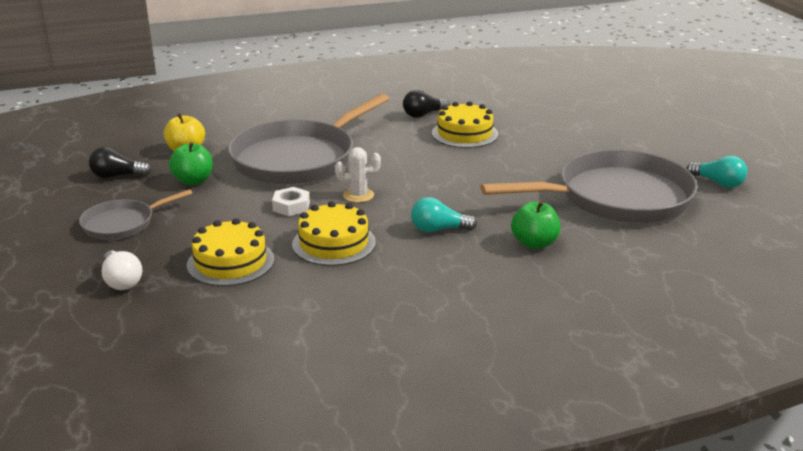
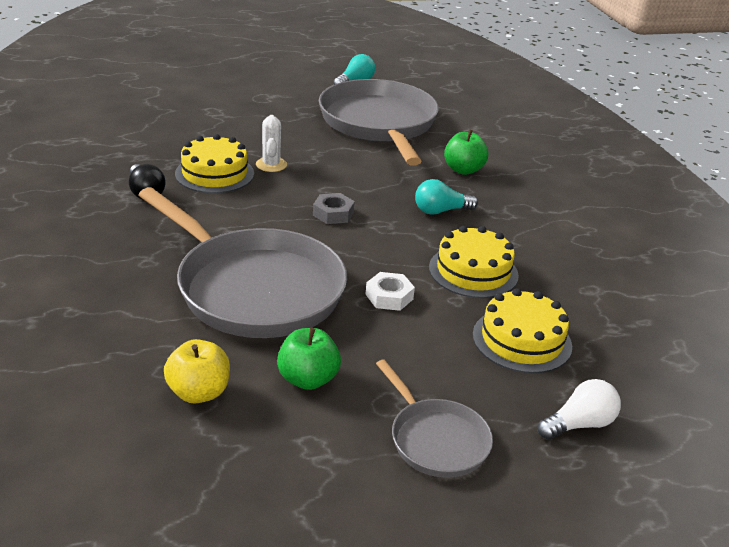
camera: 90 degrees left, 5 degrees up
(117, 176) = (278, 464): black light bulb -> none
(358, 195) = (364, 250): white cactus -> white cactus (271, 165)
(415, 181) = (333, 213): none -> grey nut
(438, 229) = (441, 211): turquoise light bulb -> turquoise light bulb turned 75 degrees clockwise

